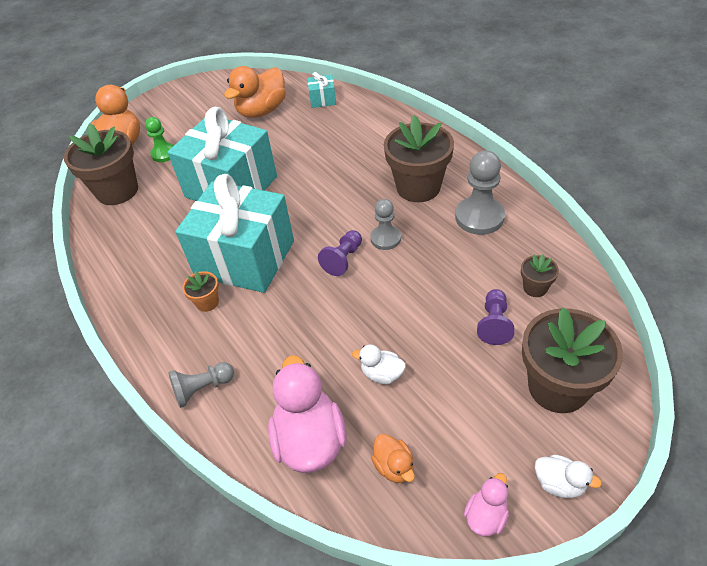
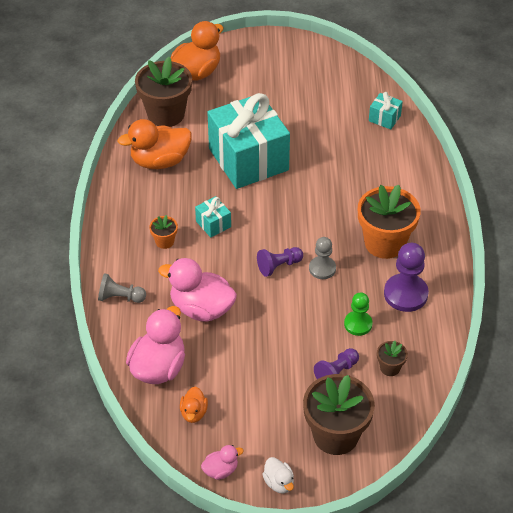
camera: 30 degrees right, 0 degrees up
(164, 154) = (222, 99): green pawn -> green pawn (358, 324)
(245, 258) = (213, 224): turquoise gift -> turquoise gift, size x0.40
(262, 111) = (326, 101): orange duck -> orange duck (160, 161)
(302, 345) = (201, 308): none -> pink duck
(382, 374) = (234, 357): white duck -> none
(418, 187) = (384, 243): brown flower pot -> orange flower pot
(479, 217) = (405, 294): grey pawn -> purple pawn

